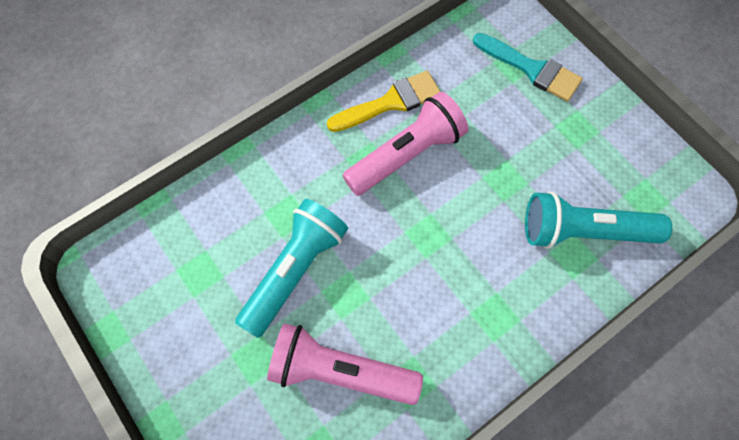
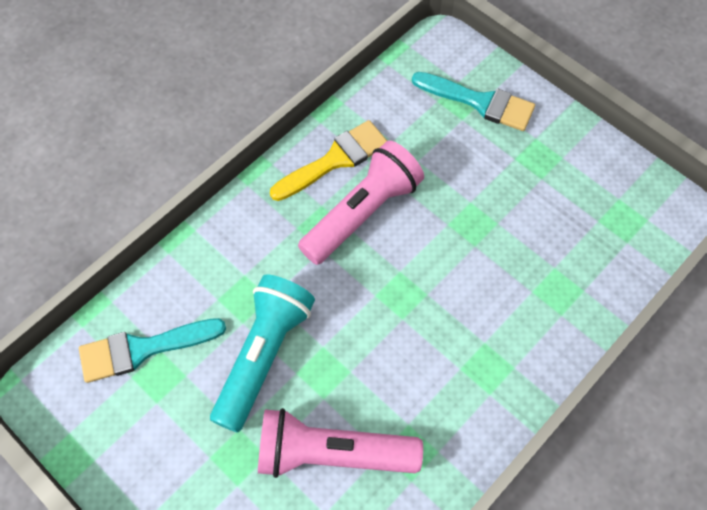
camera: 10 degrees left, 5 degrees down
(190, 246) = (143, 349): none -> turquoise brush
(583, 231) = (564, 264): turquoise flashlight -> none

